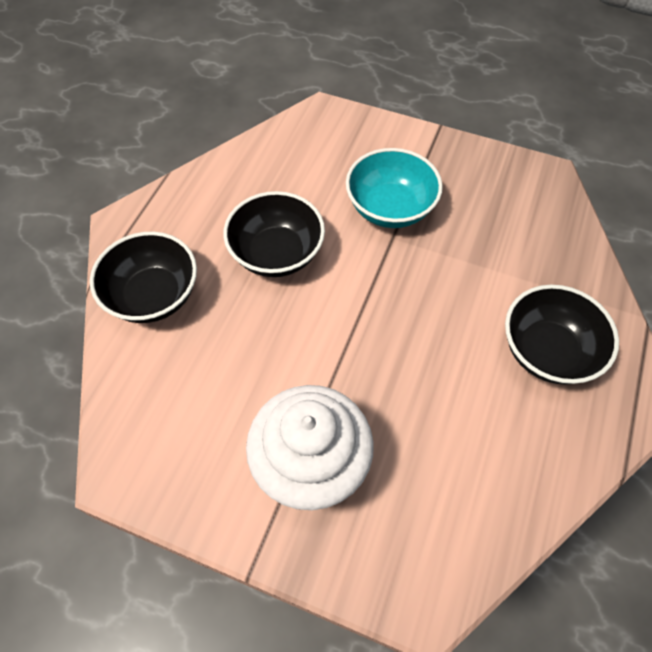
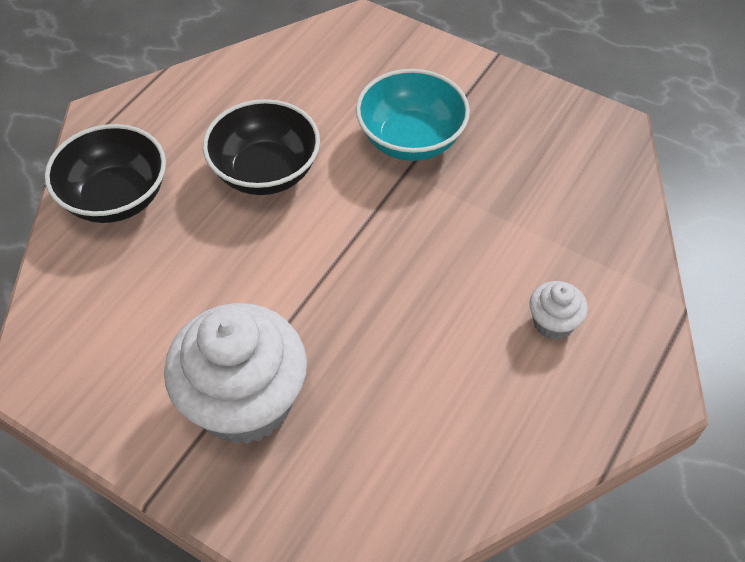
camera: 10 degrees right, 5 degrees down
(547, 351) = (553, 323): black bowl -> white cupcake

